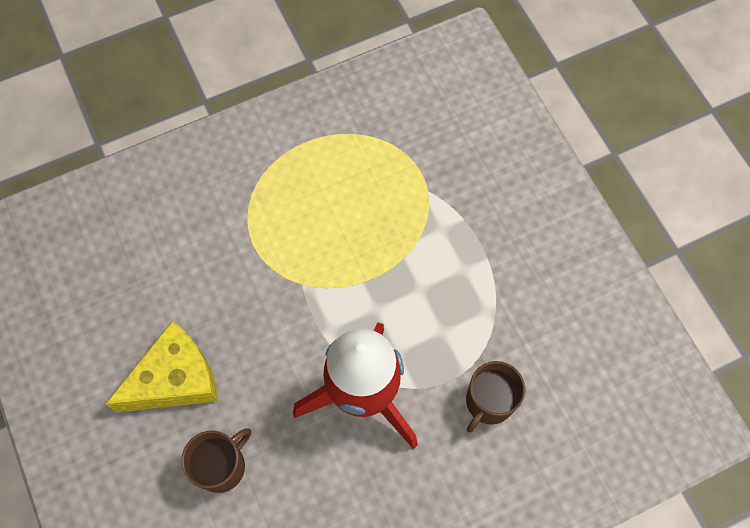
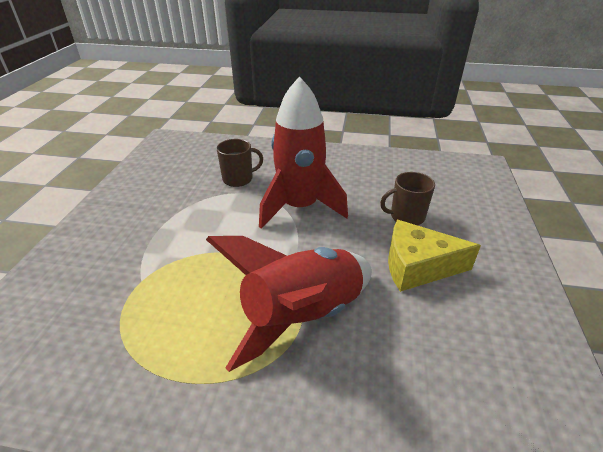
camera: 145 degrees left, 30 degrees down
(255, 247) = (302, 316): none -> red rocket

